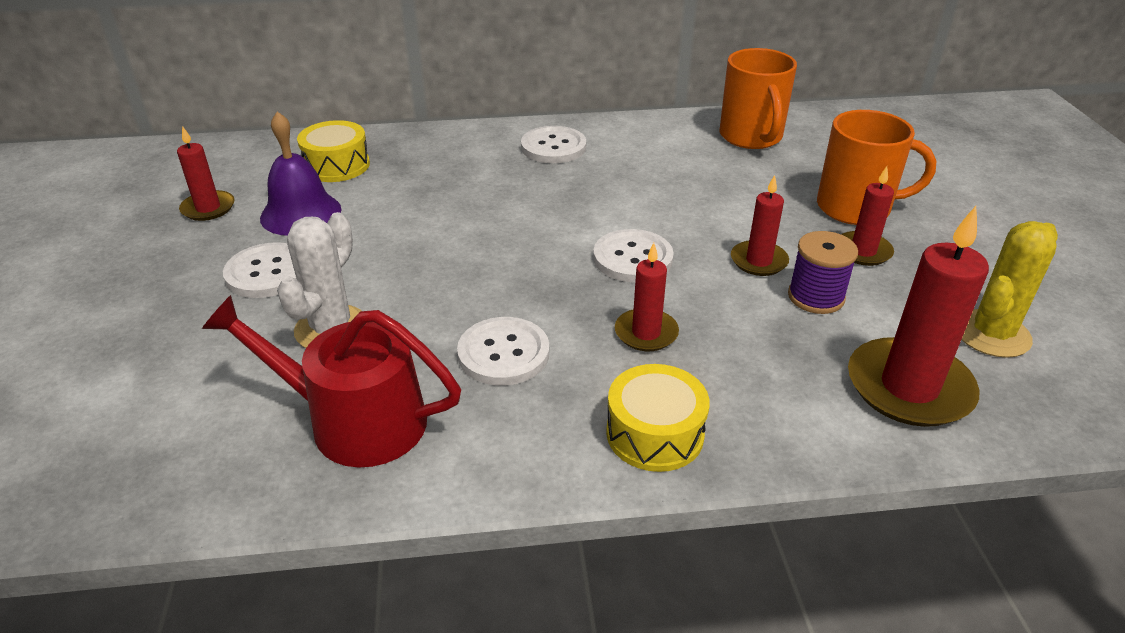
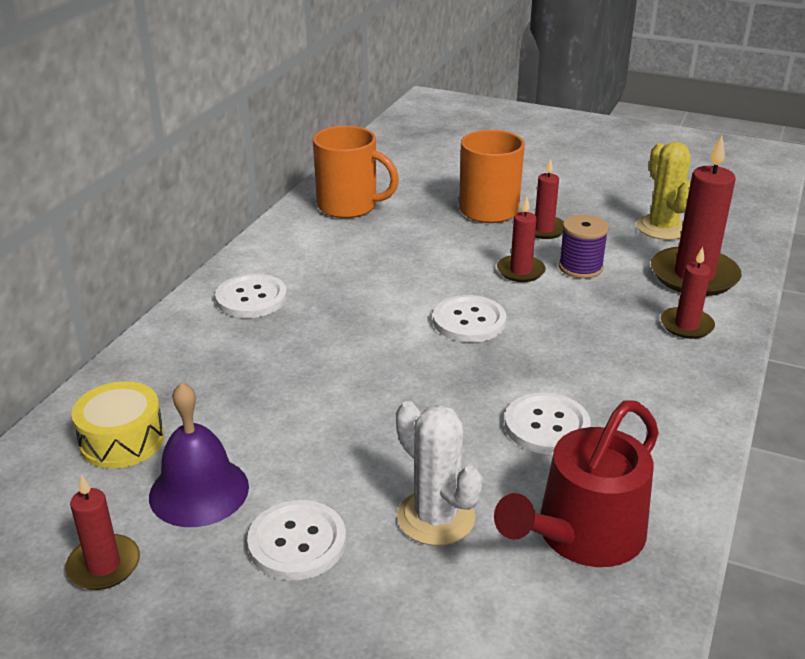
camera: 60 degrees left, 5 degrees down
(646, 333) = (570, 350): red candle -> red candle (686, 325)
(655, 433) = (683, 387): yellow drum -> none

